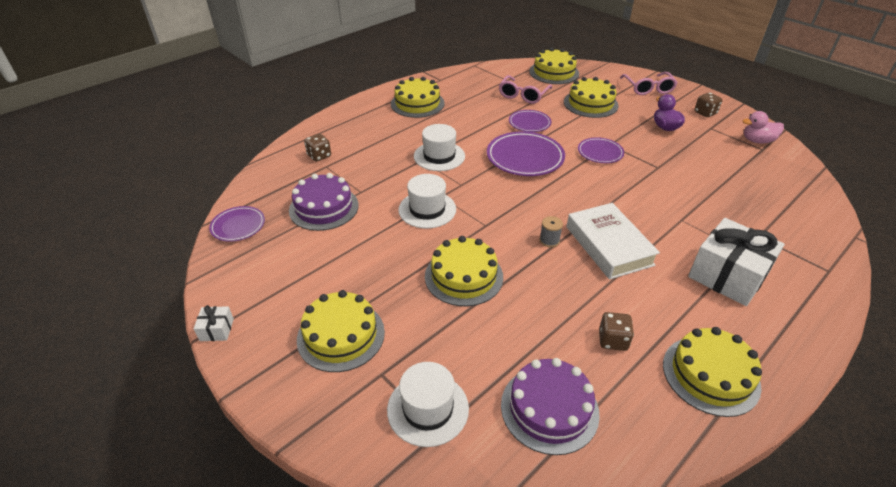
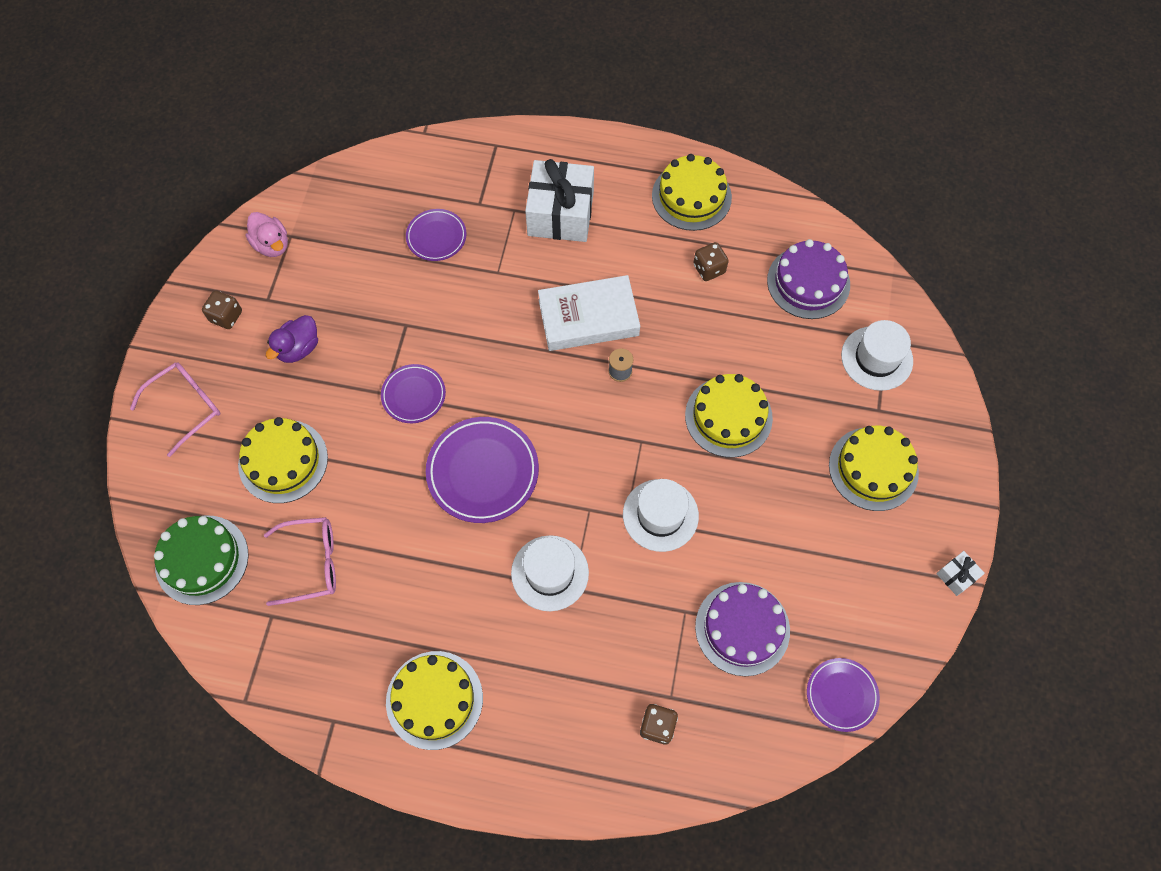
camera: 125 degrees left, 25 degrees up
(529, 123) = (392, 511): purple plate -> purple plate (436, 237)
(554, 72) = (202, 559): yellow cake -> green cake
(609, 245) = (588, 317): white book -> white book turned 45 degrees clockwise

